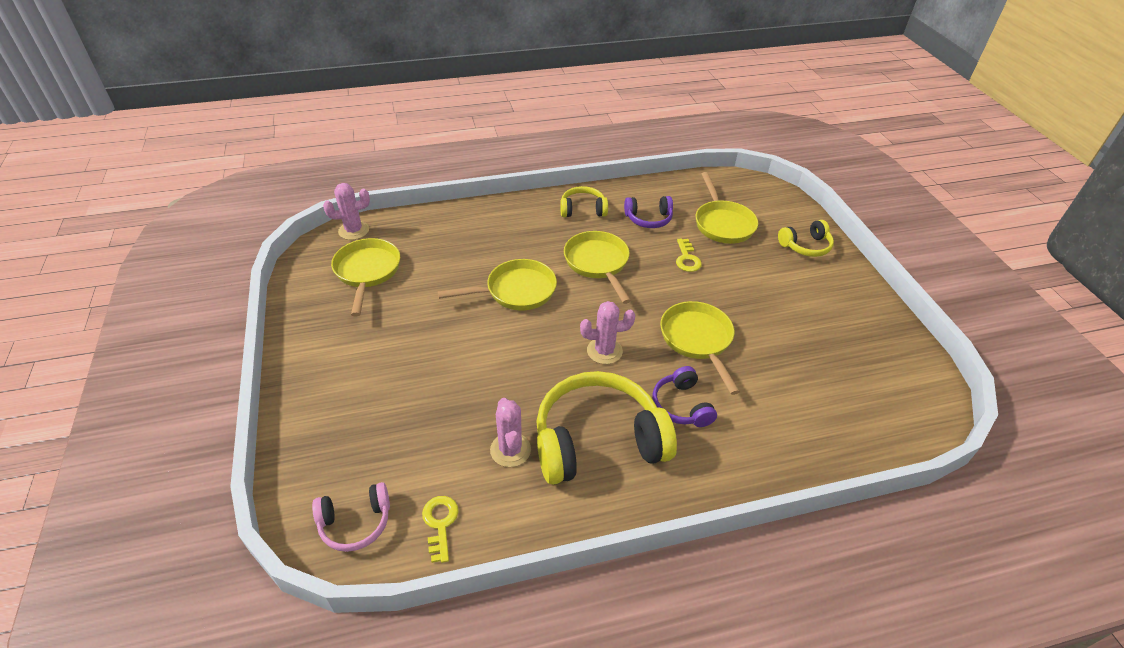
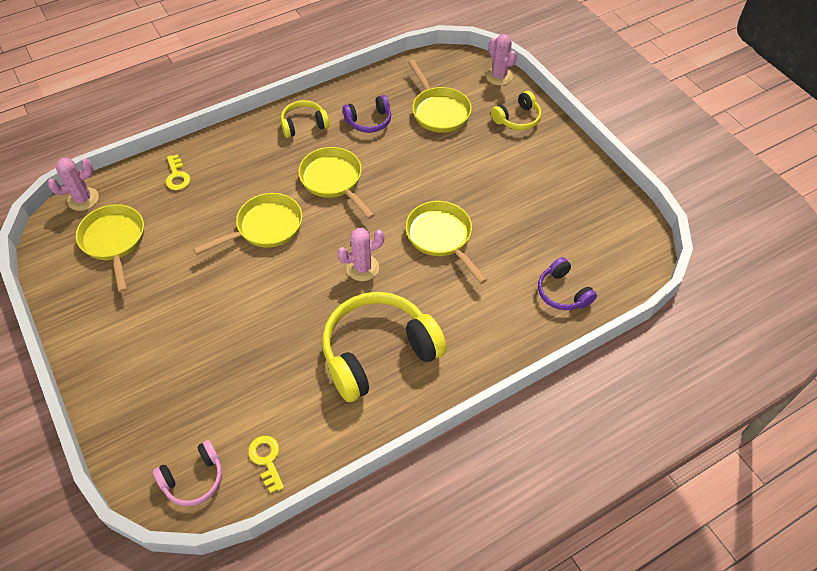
camera: 15 degrees left, 10 degrees up
(510, 450) = (306, 380): pink cactus -> pink cactus (499, 76)
(681, 405) = (441, 302): purple headphones -> purple headphones (562, 292)
(687, 259) = (414, 156): yellow key -> yellow key (177, 176)

